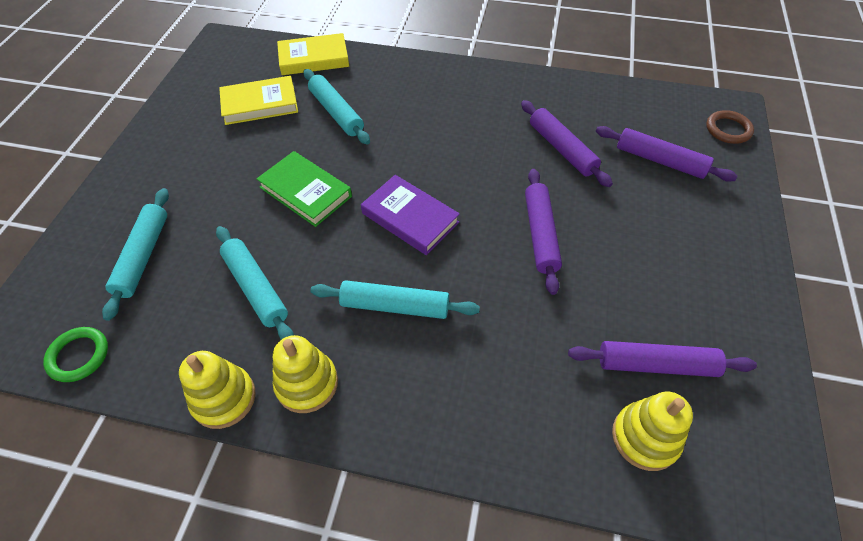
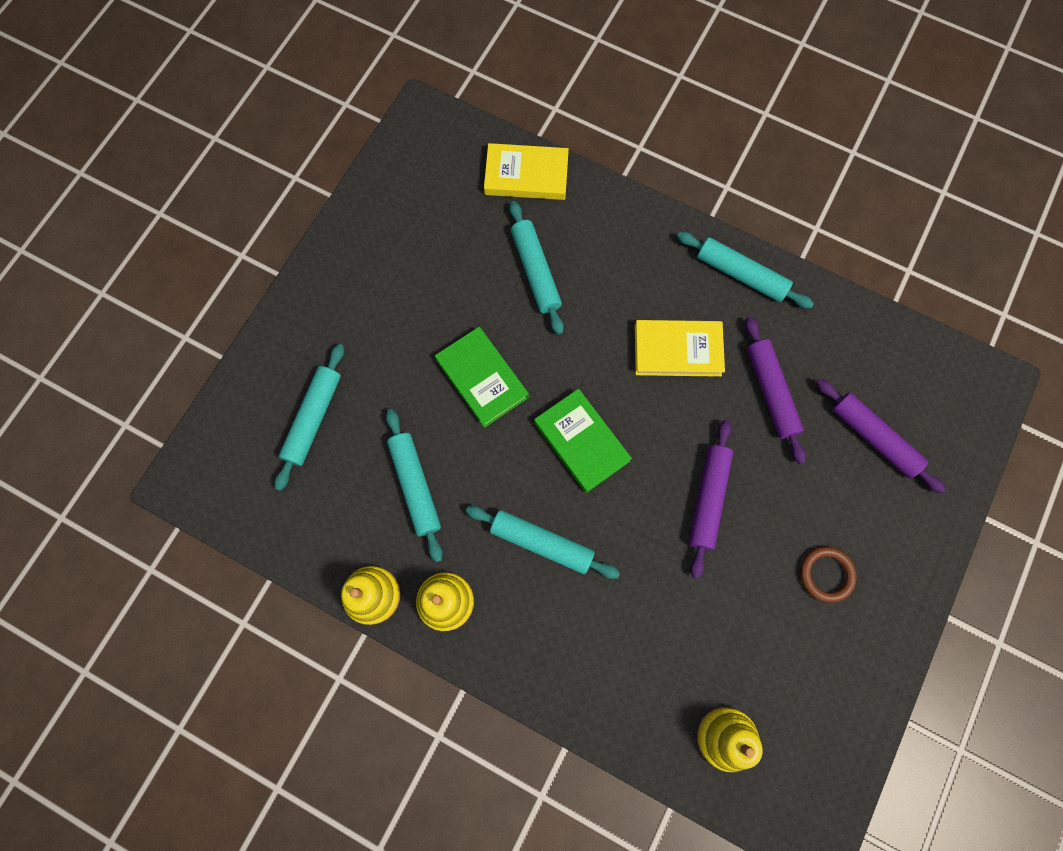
camera: 15 degrees right, 20 degrees up
(78, 356) = (251, 516): green ring -> none
(260, 104) = (453, 236): yellow book -> yellow book (677, 350)
(410, 218) = (581, 442): purple book -> green book
(506, 83) = (741, 274): none -> turquoise rolling pin
(656, 365) = (765, 673): purple rolling pin -> none
(728, 129) = (972, 414): brown ring -> brown ring (826, 574)

